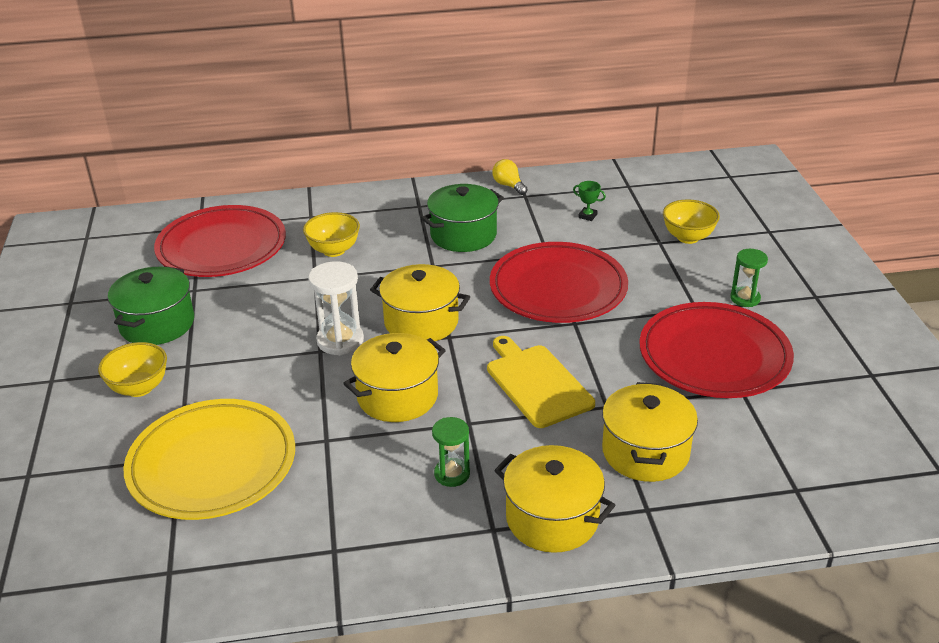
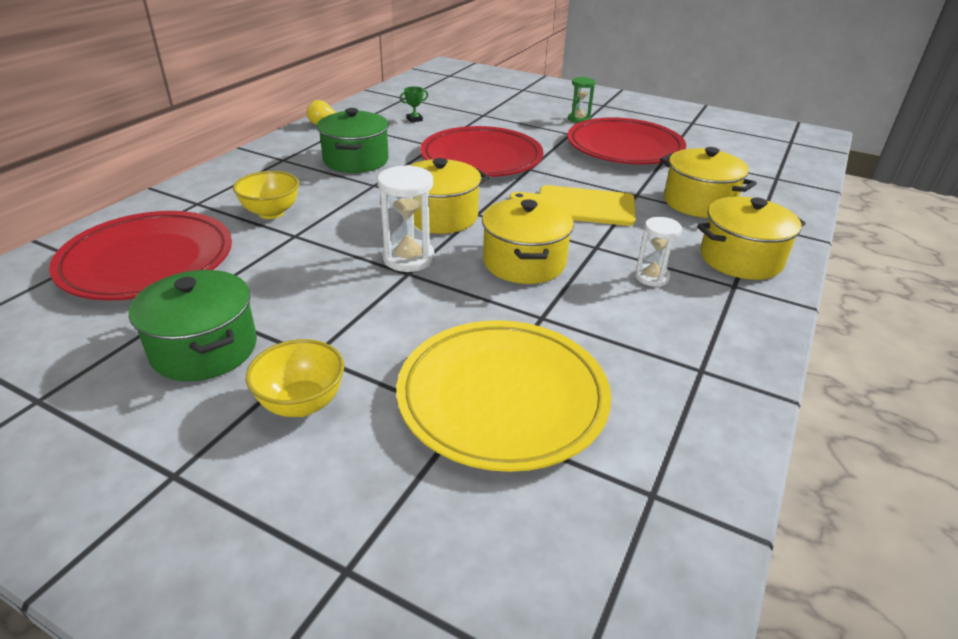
camera: 55 degrees left, 0 degrees up
(452, 474) = (651, 277): green hourglass -> white hourglass
(688, 237) = (492, 107): yellow bowl -> none

